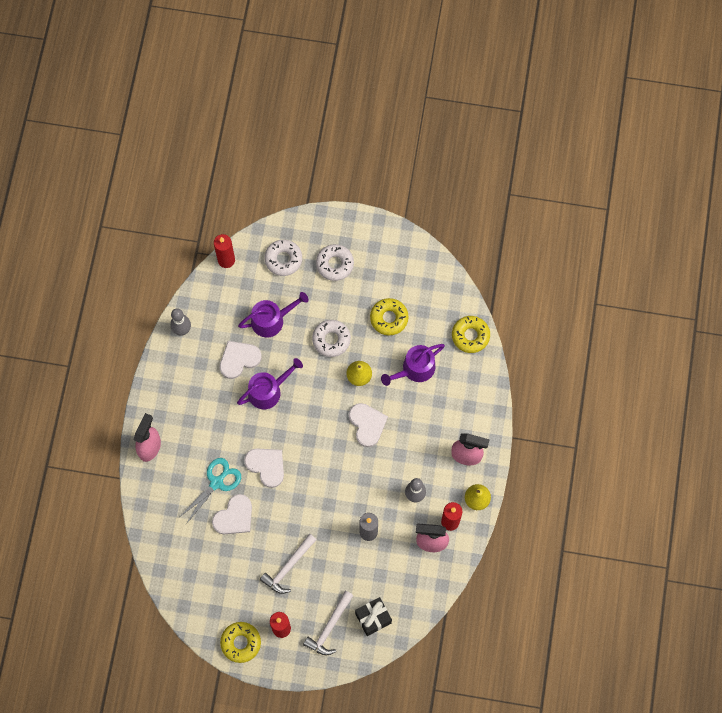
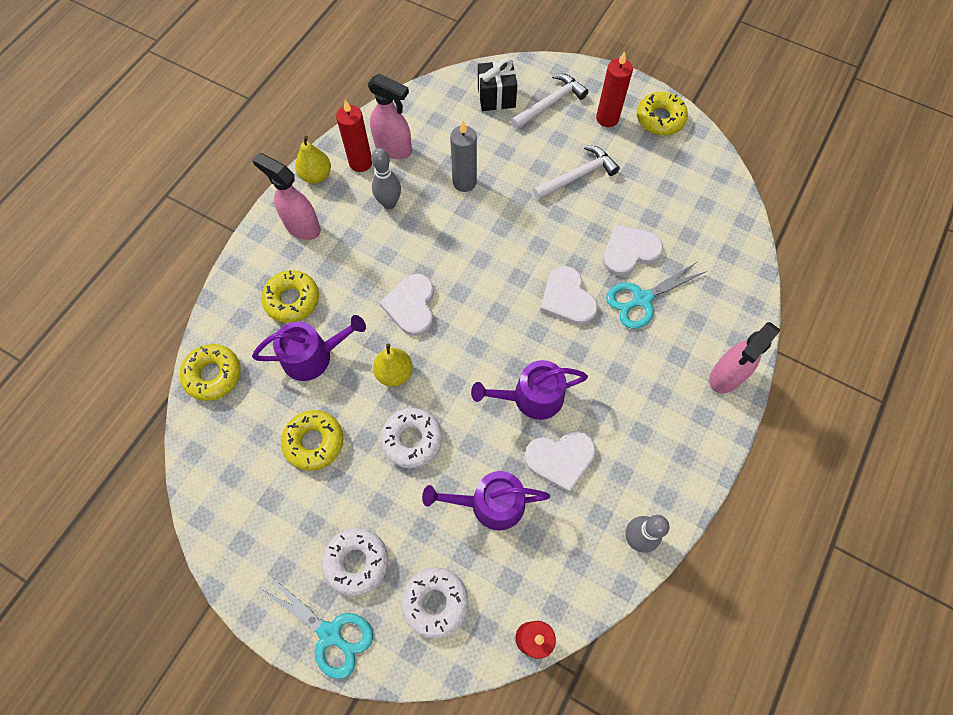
camera: 160 degrees left, 5 degrees down
(333, 226) = (330, 634): none -> turquoise scissors
(446, 401) = (292, 300): none -> yellow donut

